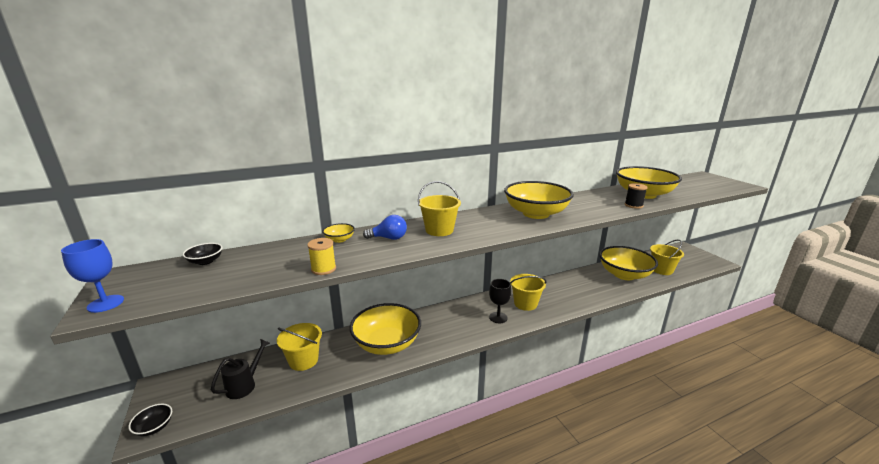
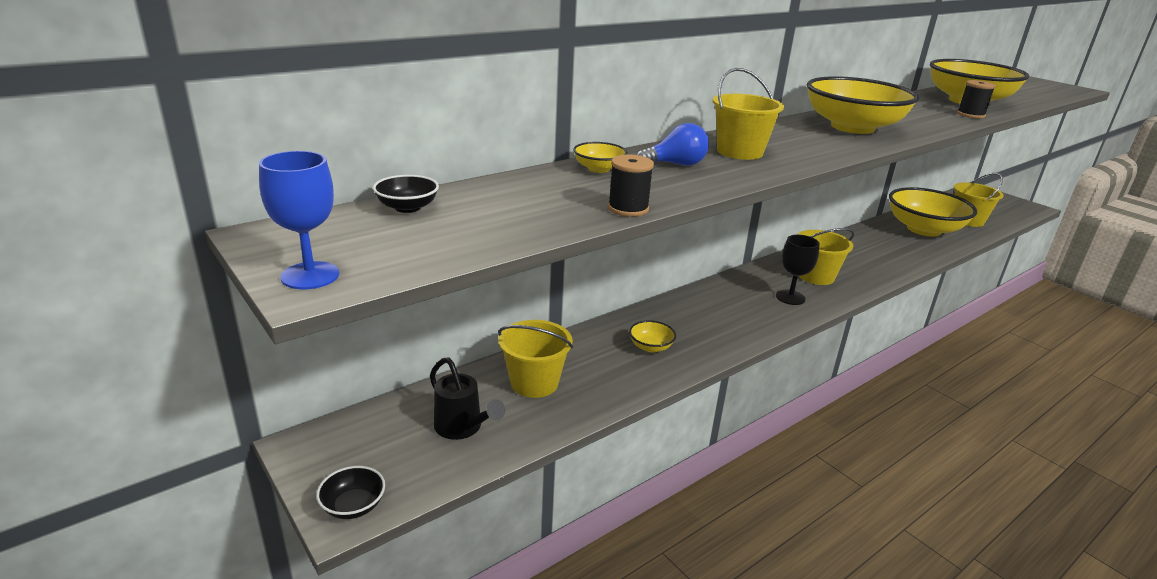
camera: 15 degrees left, 5 degrees up
(244, 385) = (462, 428): black watering can -> black watering can turned 120 degrees clockwise
(323, 269) = (628, 209): yellow spool -> black spool
(387, 344) = (651, 347): yellow bowl -> yellow bowl, size x0.41

